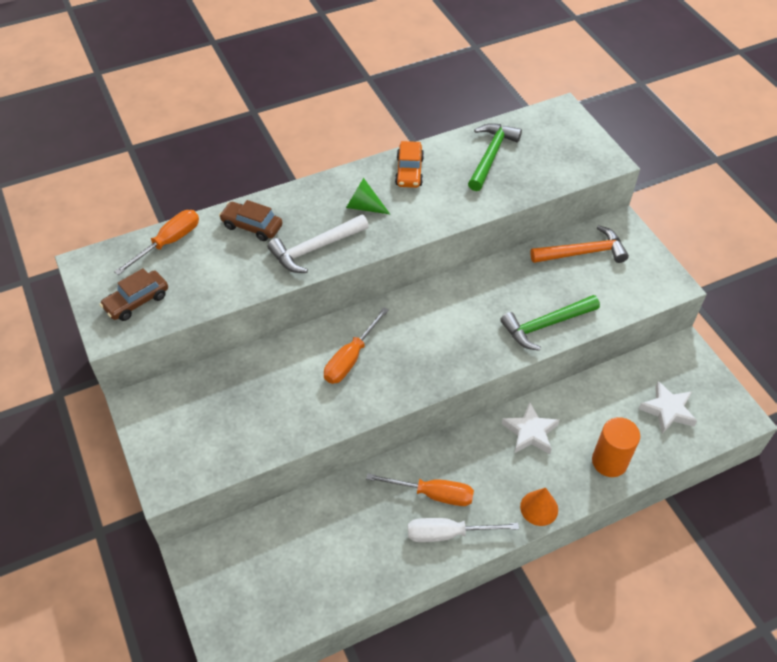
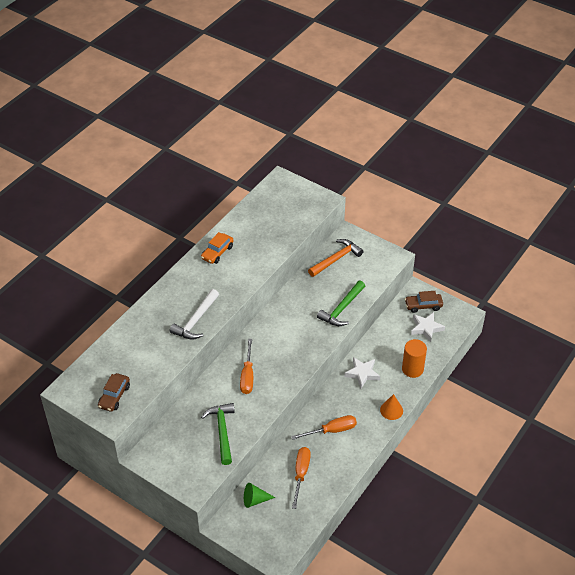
camera: 30 degrees left, 5 degrees down
(168, 242) = (105, 355): orange screwdriver -> orange screwdriver (301, 474)
(252, 226) = (148, 324): brown car -> brown car (423, 306)
(363, 206) = (205, 284): green cone -> green cone (255, 500)
(409, 171) = (217, 252): orange car -> orange car turned 60 degrees clockwise
(448, 534) = (353, 446): white screwdriver -> none
(491, 156) = (258, 223): green hammer -> green hammer (222, 431)

